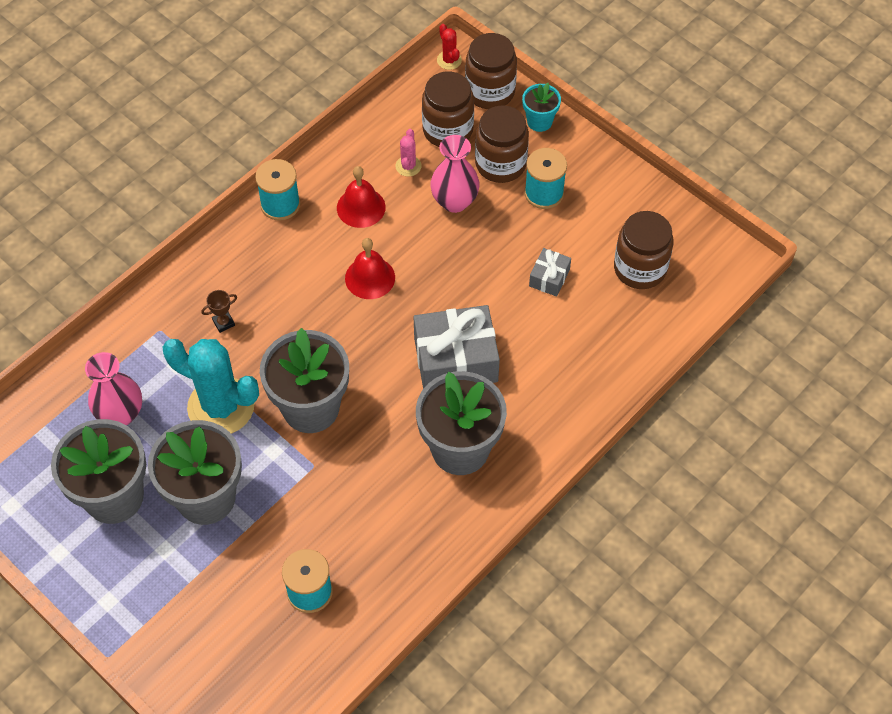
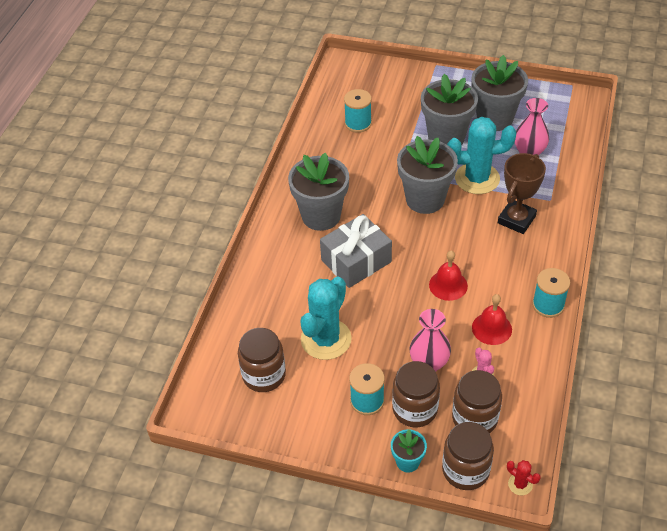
camera: 155 degrees right, 10 degrees down
(223, 323) = (516, 219): brown trophy -> brown trophy, size x2.34
(549, 278) = (326, 339): grey gift -> turquoise cactus

